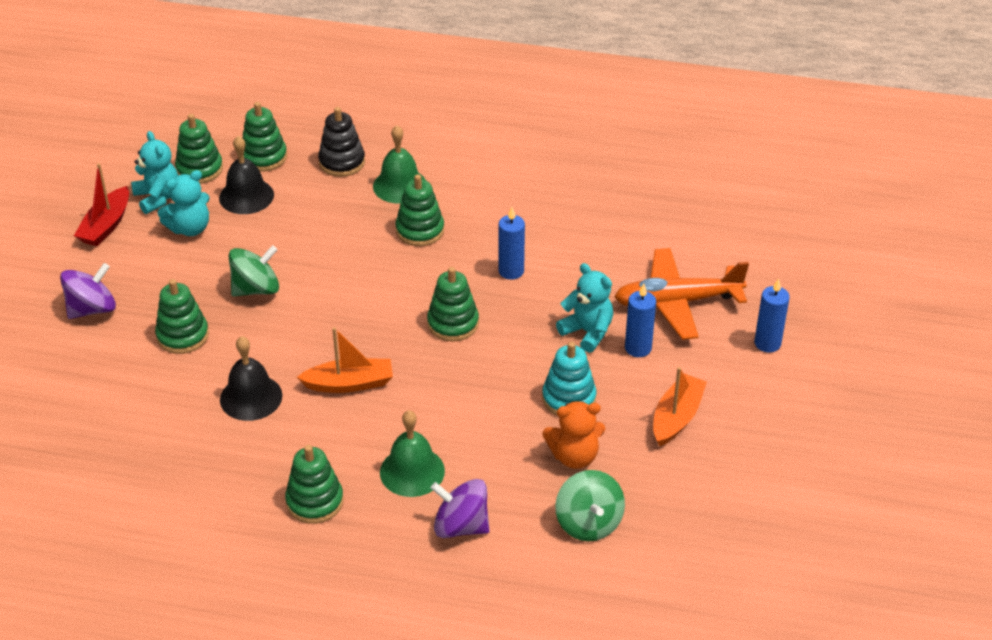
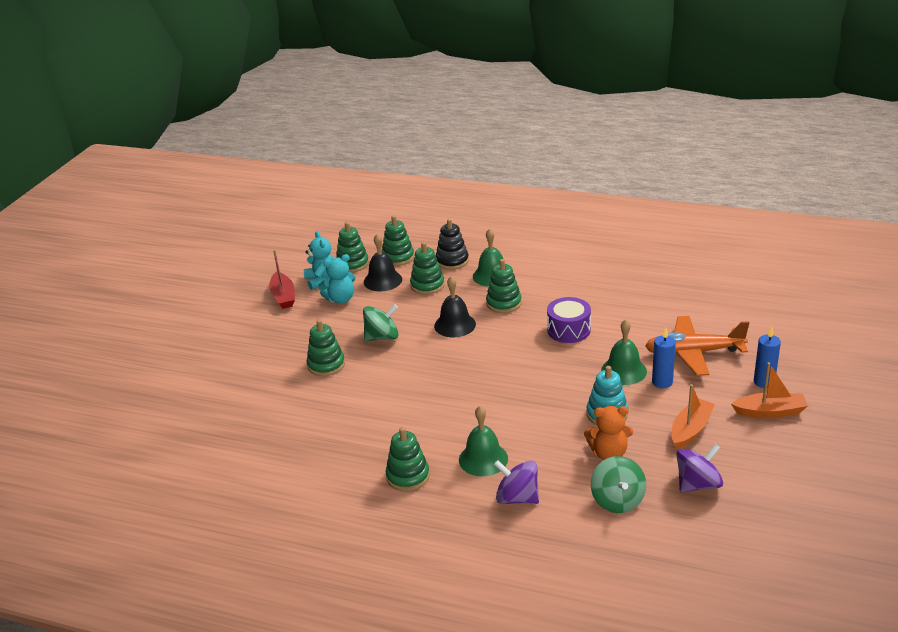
camera: 10 degrees right, 10 degrees down
(92, 309) = (265, 347): purple spinning top -> purple spinning top (697, 484)
(106, 225) = (283, 296): red boat -> red boat turned 45 degrees counterclockwise
(251, 397) = (369, 405): black bell -> black bell (455, 325)
(349, 383) = (442, 399): orange boat -> orange boat (770, 412)
(453, 323) = (522, 362): green stacking toy -> green stacking toy (427, 285)
(511, 271) = (568, 330): blue candle -> purple drum
(587, 332) = (624, 370): turquoise teddy bear -> green bell

